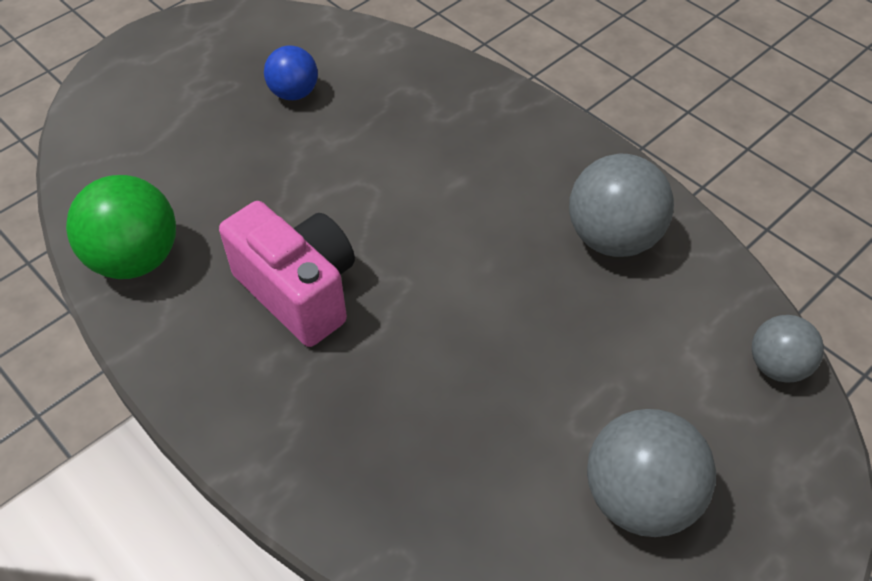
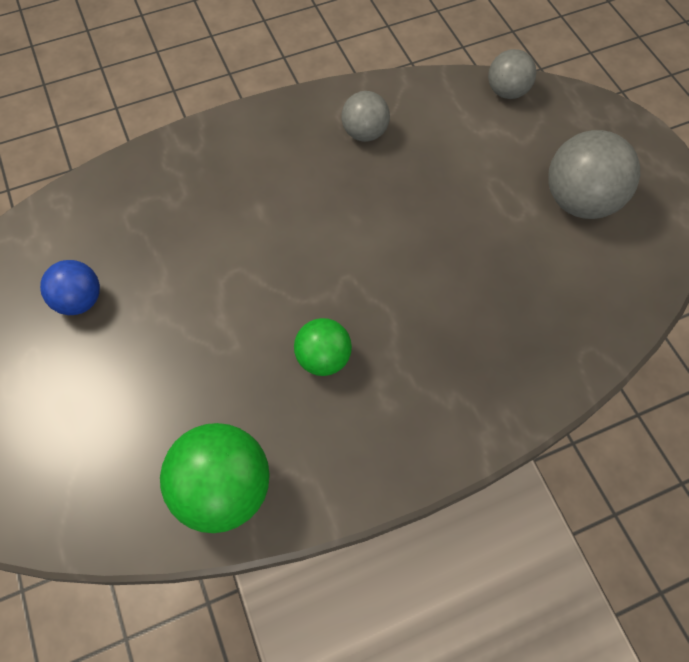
camera: 70 degrees left, 10 degrees up
(299, 291) = (323, 358): pink camera -> green ball
(613, 238) = (365, 133): grey ball -> grey ball, size x0.60

